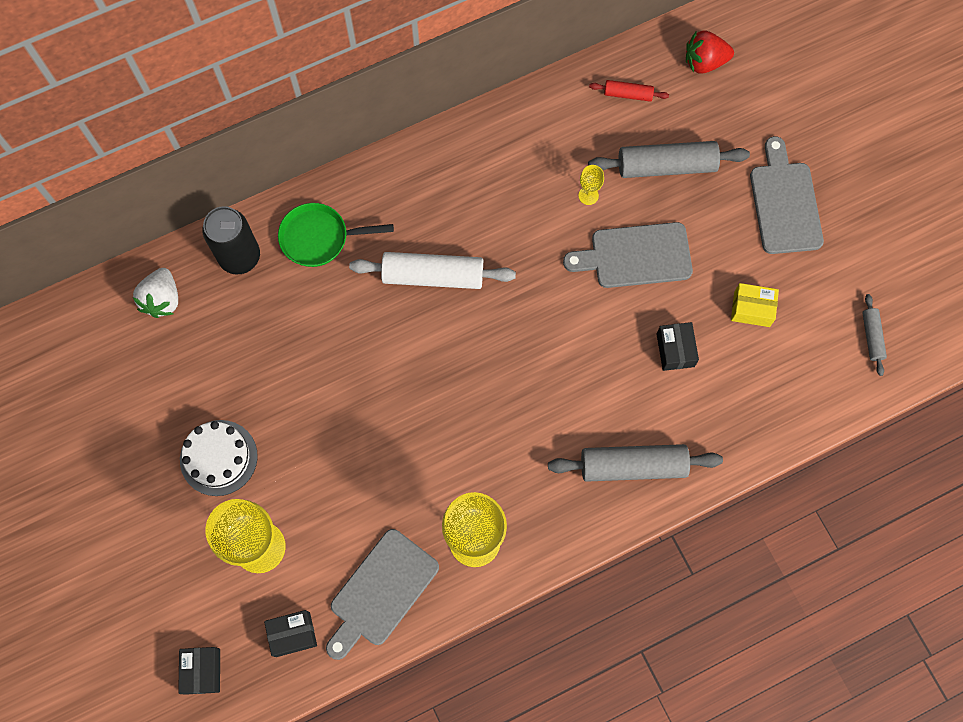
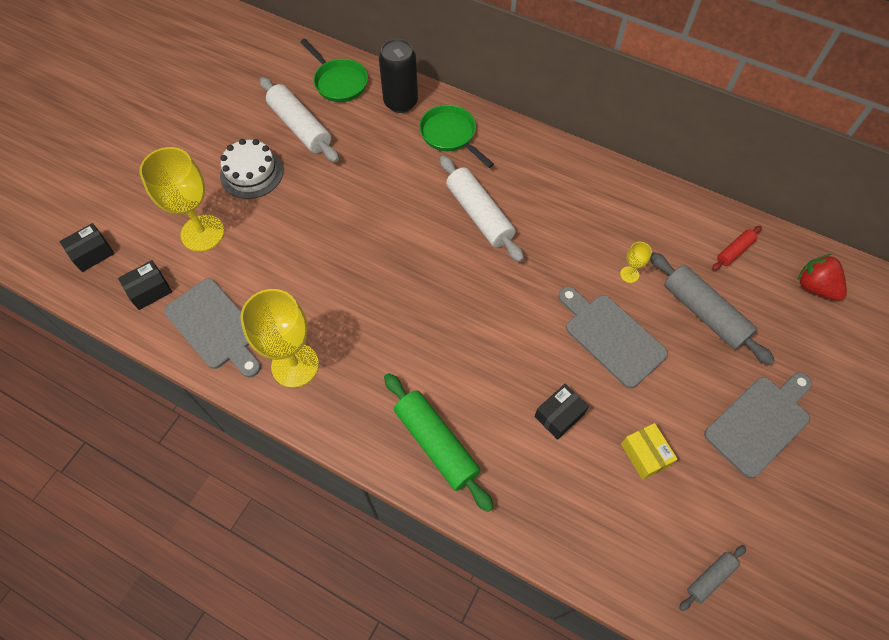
camera: 55 degrees right, 10 degrees down
(162, 300) = (339, 82): white strawberry -> green pan
(194, 375) = (300, 127): none -> white rolling pin
(292, 634) = (149, 290): black box -> black box turned 75 degrees counterclockwise
(381, 592) = (215, 327): grey cutting board -> grey cutting board turned 135 degrees counterclockwise
(628, 94) = (734, 251): red rolling pin -> red rolling pin turned 75 degrees clockwise
(633, 466) = (436, 444): grey rolling pin -> green rolling pin

